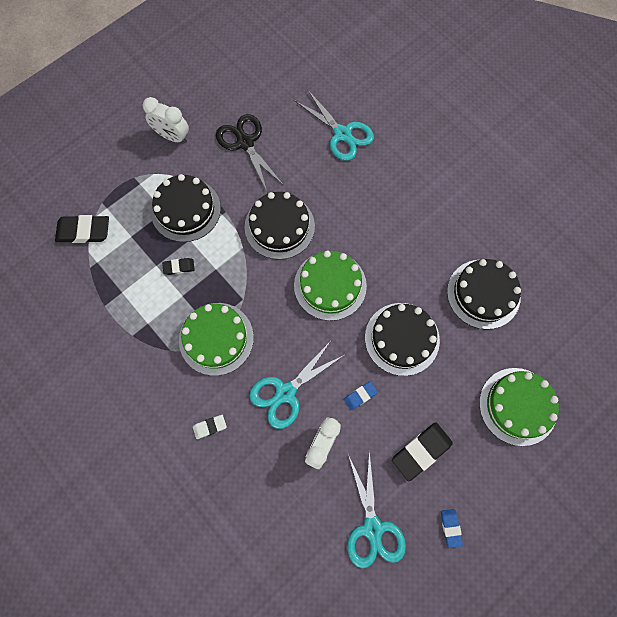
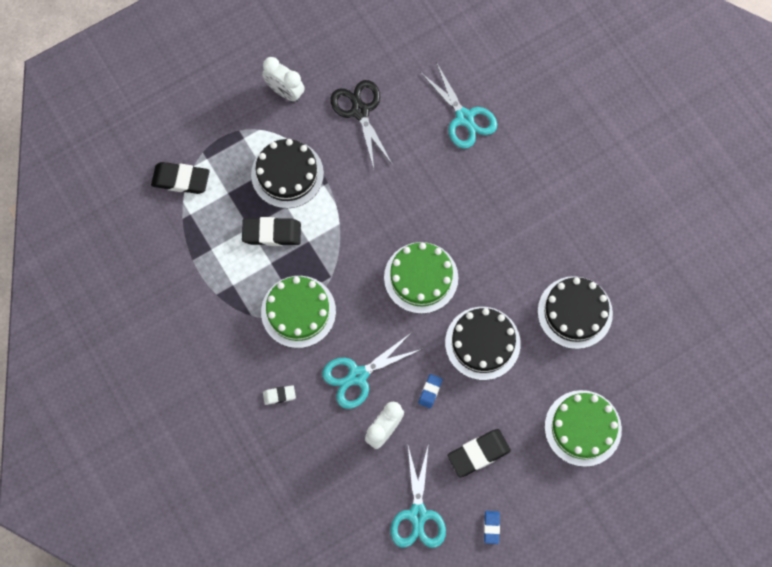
camera: 10 degrees right, 0 degrees up
(179, 267) = (272, 233): black eraser -> black eraser, size x1.87
(279, 226) = (380, 208): black cake -> none
(360, 396) = (430, 391): blue eraser -> blue eraser turned 45 degrees counterclockwise

